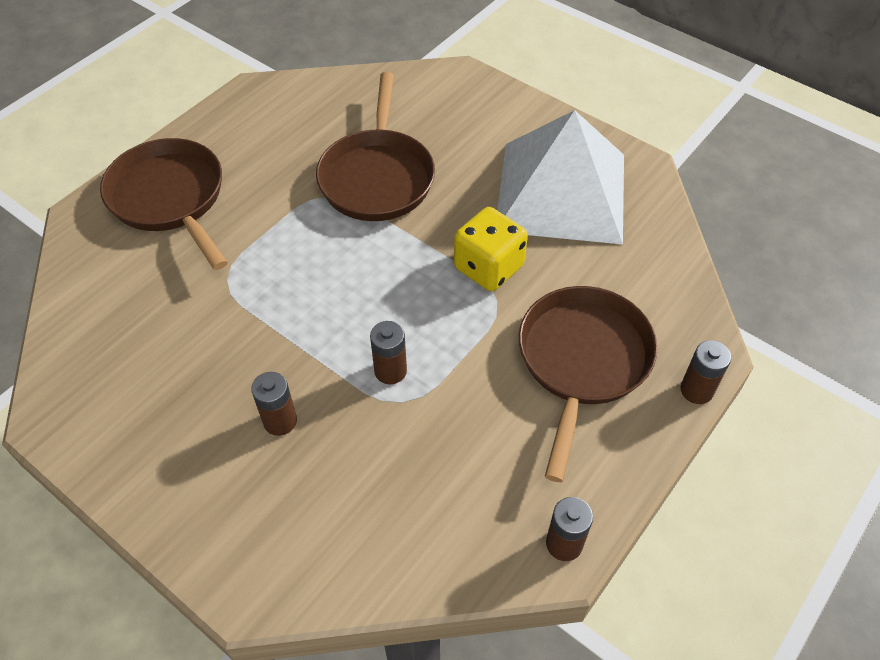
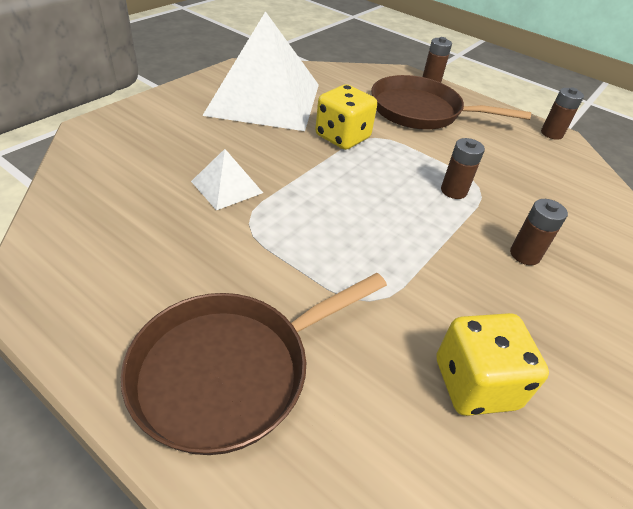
camera: 95 degrees left, 10 degrees down
(134, 342) = (475, 384): none -> yellow dice
(377, 176) = (227, 187): brown pan -> white pyramid

